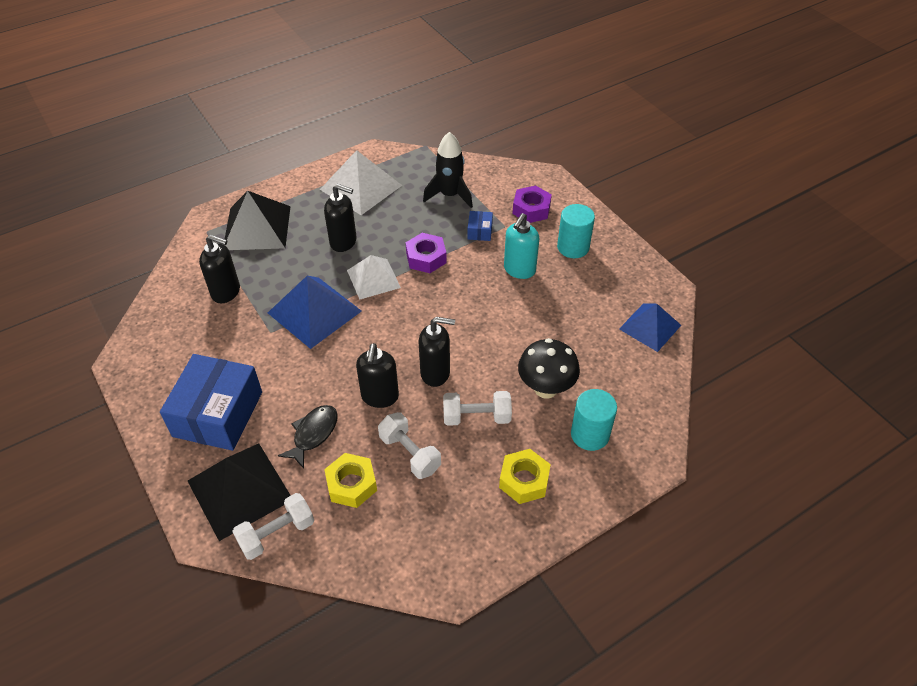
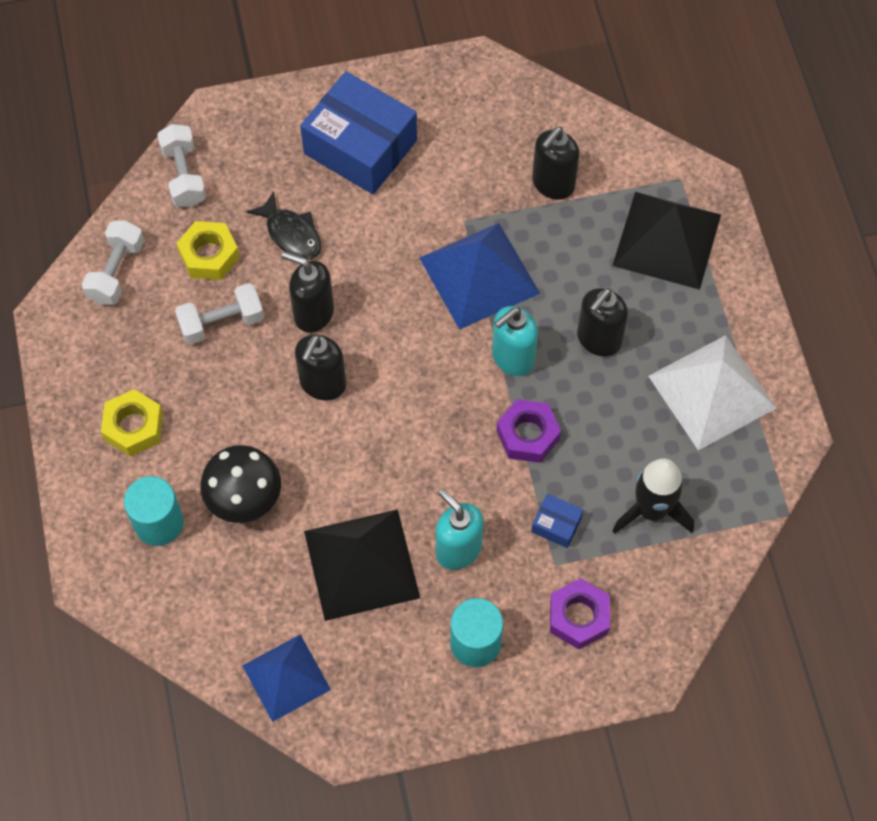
camera: 110 degrees right, 15 degrees up
(239, 490) = (251, 151): black pyramid -> black pyramid (361, 564)
(373, 279) = (512, 358): white pyramid -> turquoise soap dispenser
(476, 417) = (239, 408): white dumbbell -> white dumbbell (116, 271)

